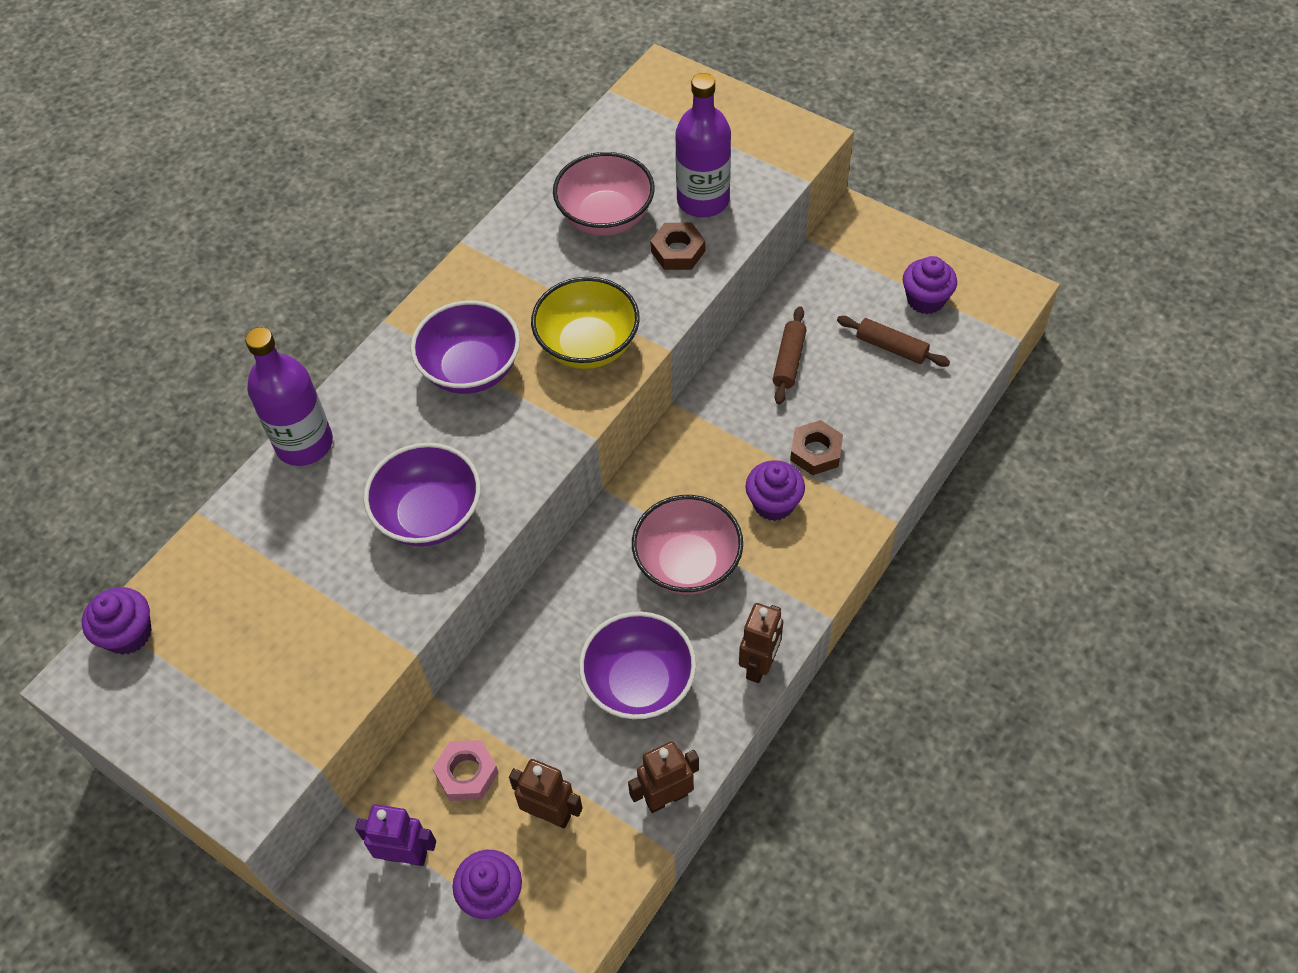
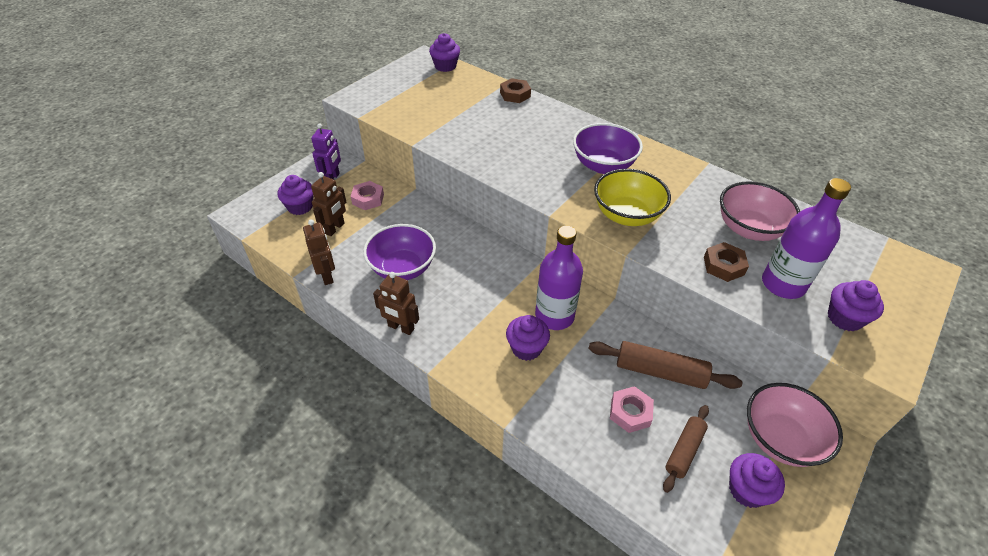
camera: 90 degrees right, 10 degrees down
(304, 444) = (549, 109): purple bottle -> purple bottle (554, 316)
(430, 515) = (498, 149): purple bowl -> none
(687, 564) = (482, 296): pink bowl -> pink bowl (780, 439)
(748, 157) = (844, 318): none -> purple cupcake
(789, 361) = (660, 372): brown rolling pin -> brown rolling pin, size x1.52
(816, 452) = (572, 380): brown nut -> brown nut (515, 94)
(851, 394) = (630, 412): none -> pink nut

